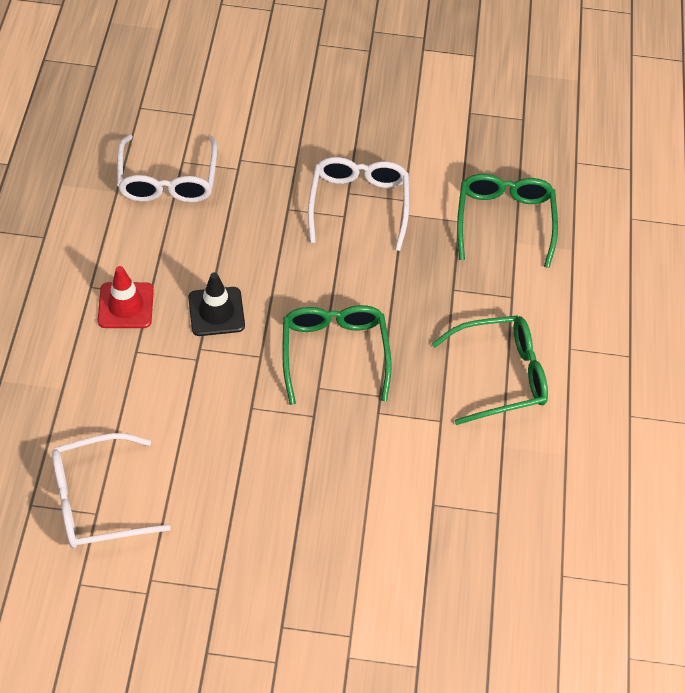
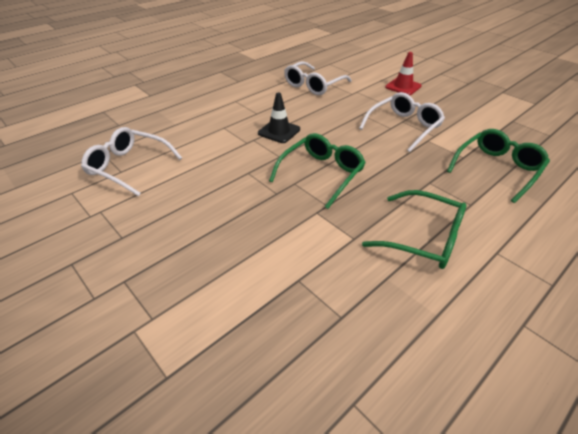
camera: 45 degrees right, 15 degrees down
(126, 305) = (241, 112): red traffic cone -> red traffic cone (403, 87)

